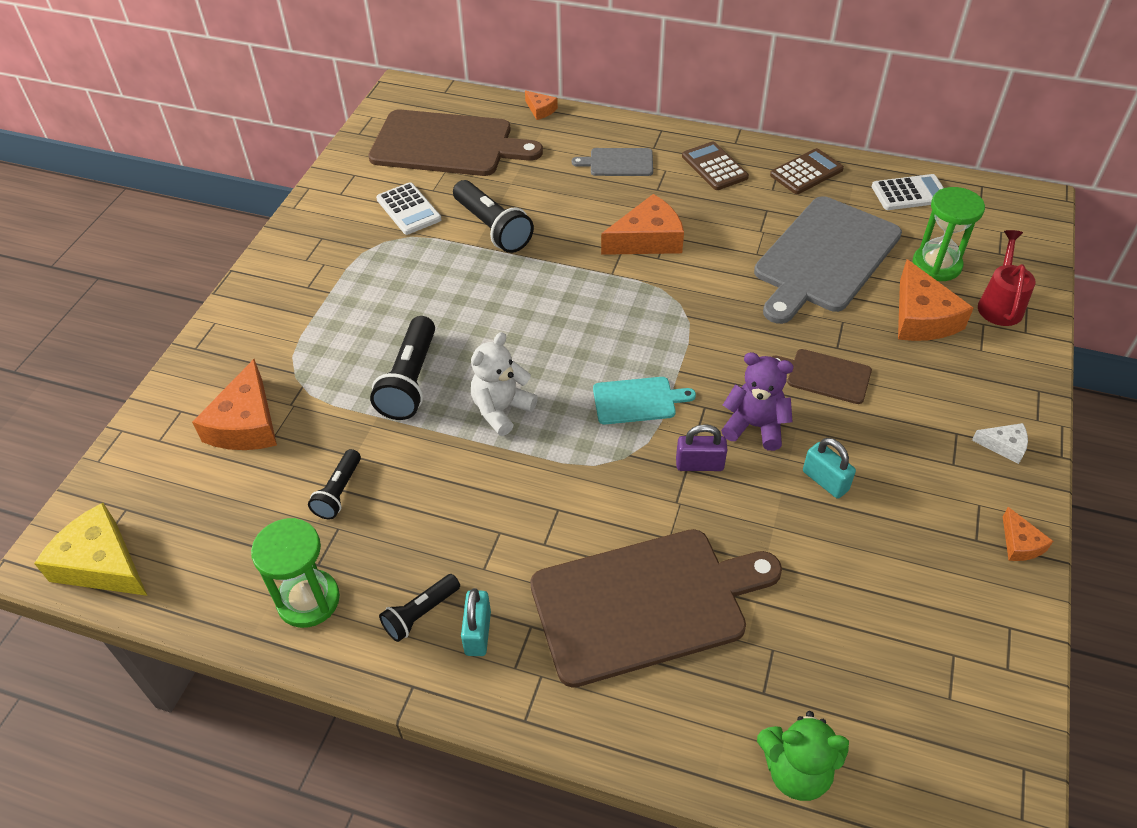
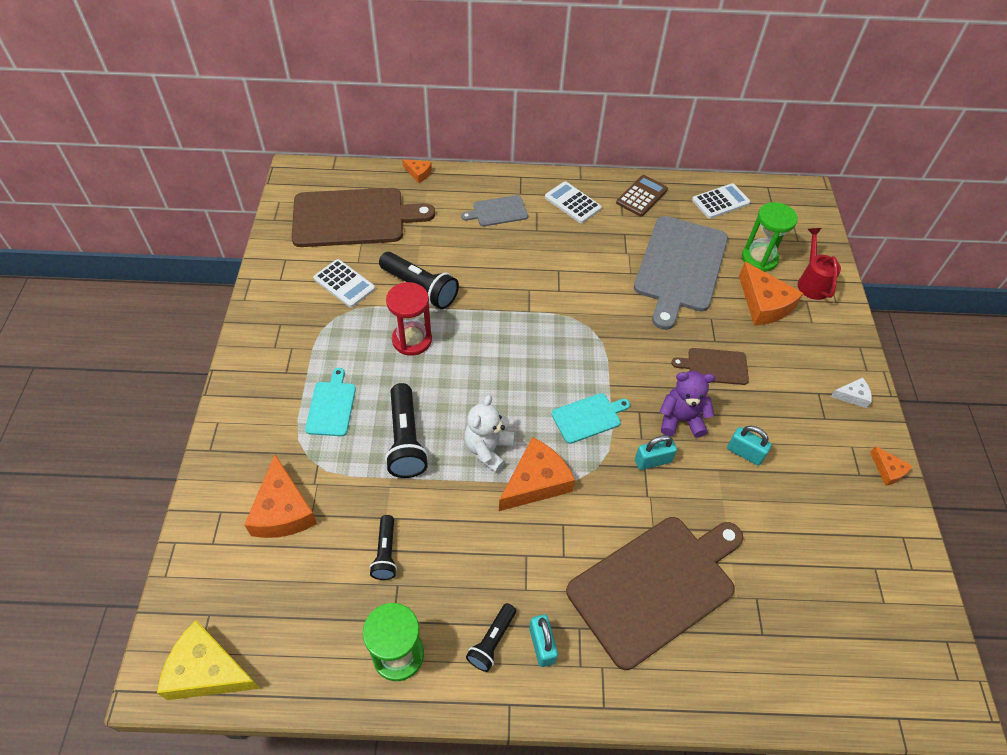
camera: 20 degrees left, 5 degrees up
(342, 330) = (331, 406): none -> turquoise cutting board
(461, 279) = (412, 340): none -> red hourglass
(647, 239) = (545, 276): orange cheese -> orange cheese (536, 482)
(699, 464) = (652, 461): purple padlock -> turquoise padlock
(714, 167) = (572, 203): brown calculator -> white calculator
(796, 771) = (805, 689): green teddy bear -> none

